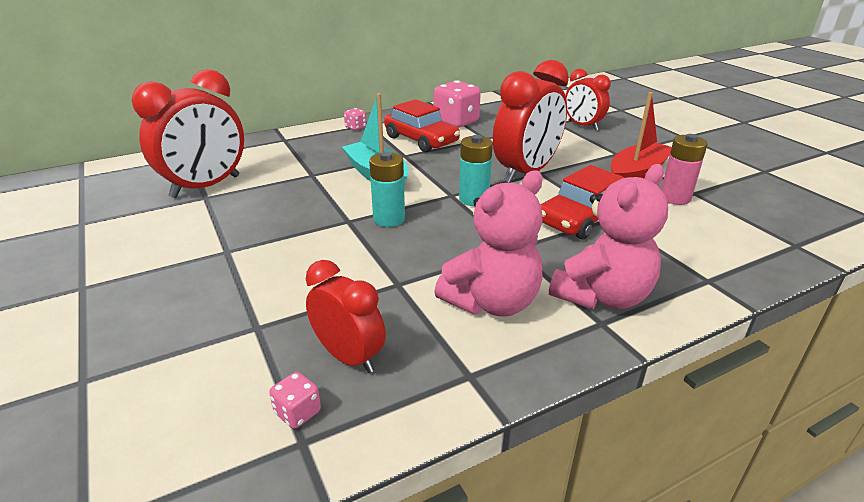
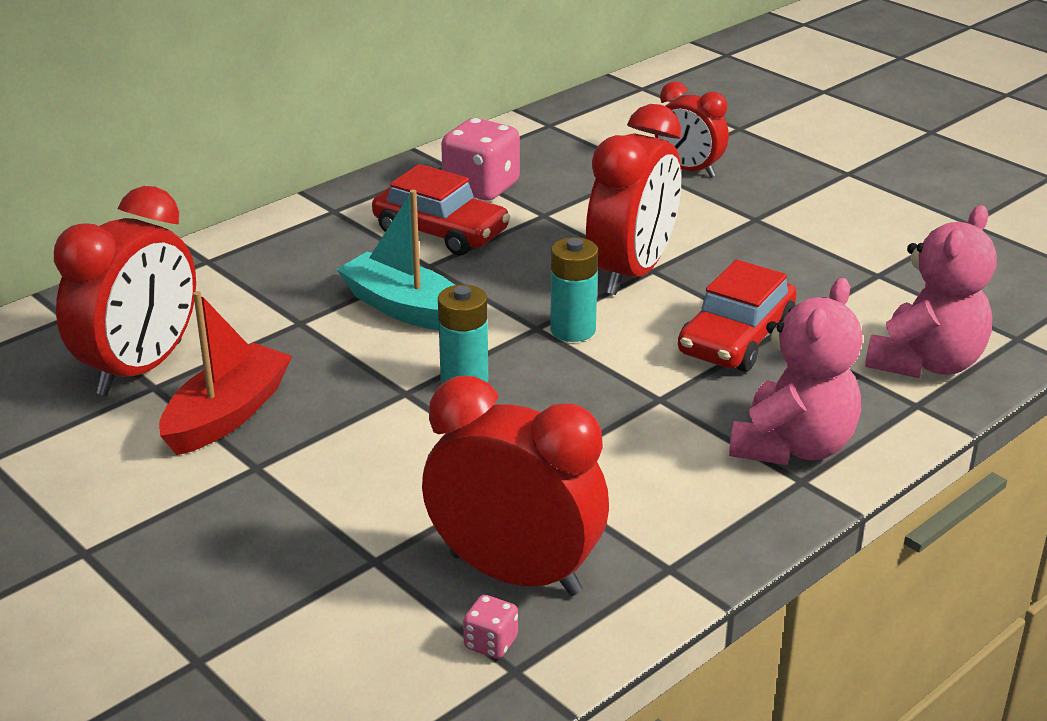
camera: 15 degrees left, 0 degrees up
(349, 357) = (515, 573): red clock -> red clock, size x1.65
(355, 127) = (316, 220): pink dice -> none
(492, 302) = (660, 477): pink teddy bear -> pink teddy bear (926, 363)
(637, 174) = (793, 252): red boat -> red boat (227, 415)
(675, 198) = (854, 287): pink battery -> none

